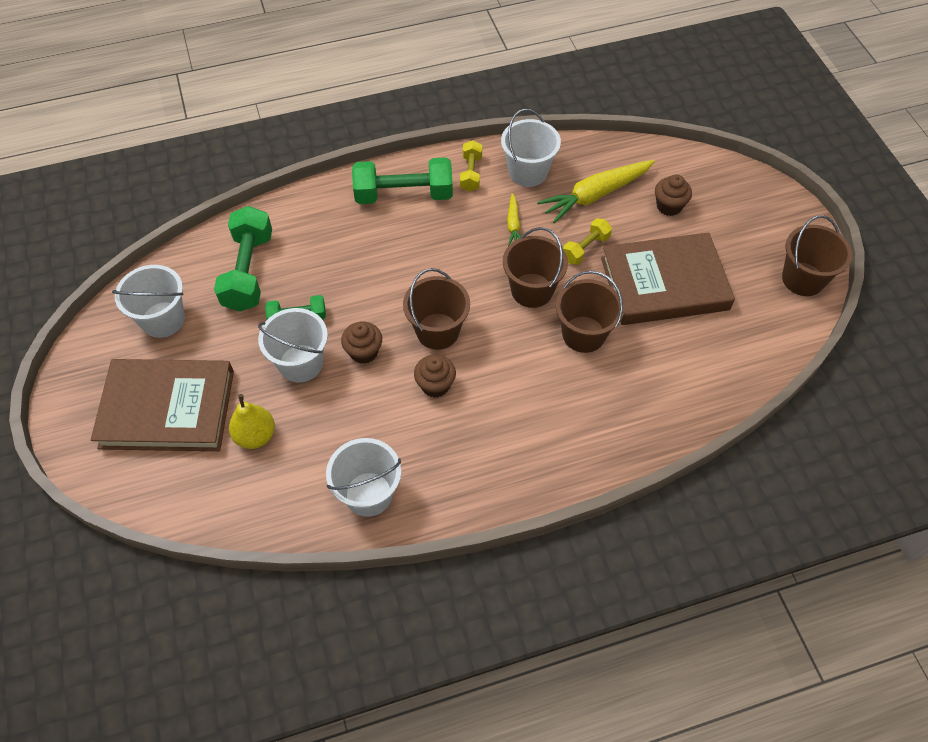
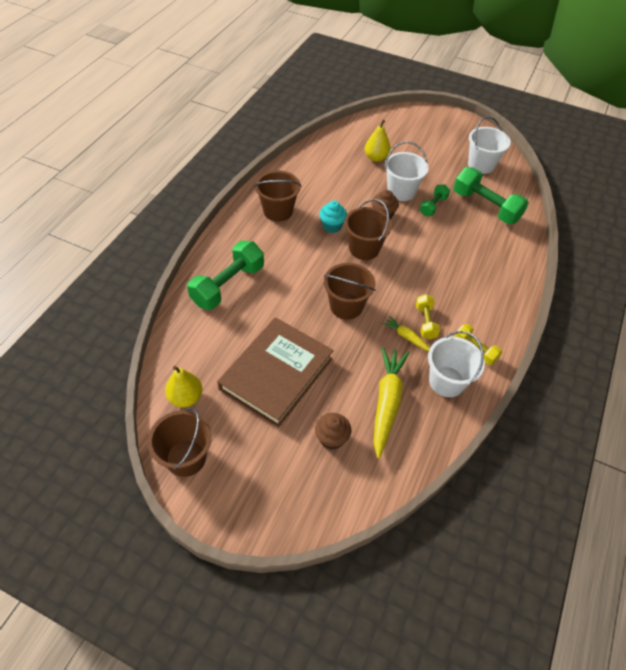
camera: 130 degrees right, 5 degrees down
(167, 409) = (422, 142): brown book -> none
(368, 494) = (303, 171): white bucket -> none
(404, 195) = (486, 303): green dumbbell -> green dumbbell (228, 285)
(435, 385) = (332, 226): brown cupcake -> turquoise cupcake
(583, 334) = (290, 304): brown bucket -> brown bucket (278, 211)
(585, 248) = (348, 357): yellow dumbbell -> yellow dumbbell (425, 322)
(766, 326) = (186, 397): none -> yellow pear

